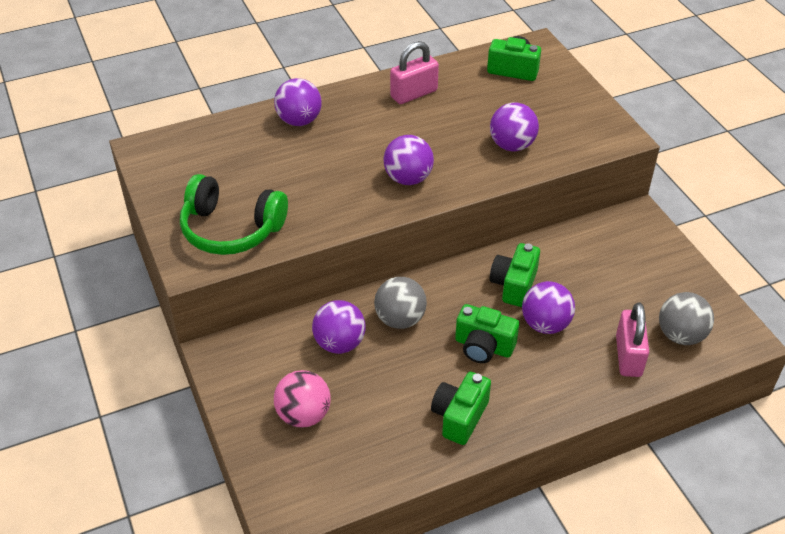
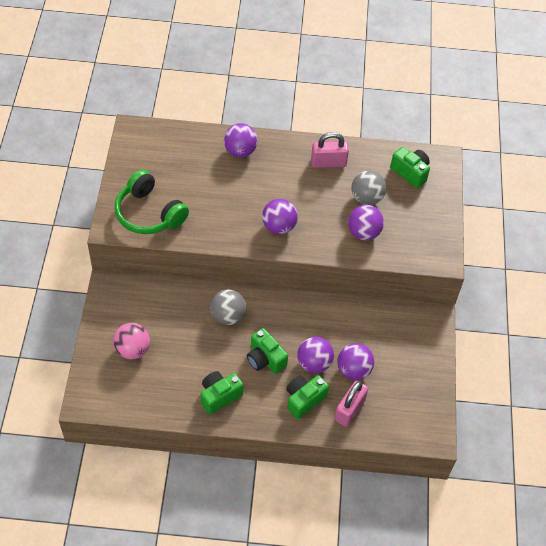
camera: 25 degrees right, 10 degrees up
(339, 343) = (182, 314): purple ball -> purple ball (353, 370)
(514, 285) = (314, 327): green camera -> green camera (304, 400)
(680, 335) = (394, 413): grey ball -> grey ball (366, 198)

